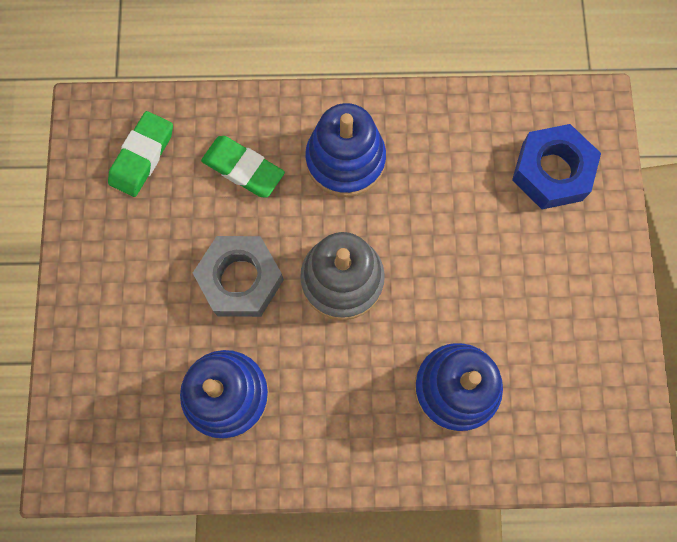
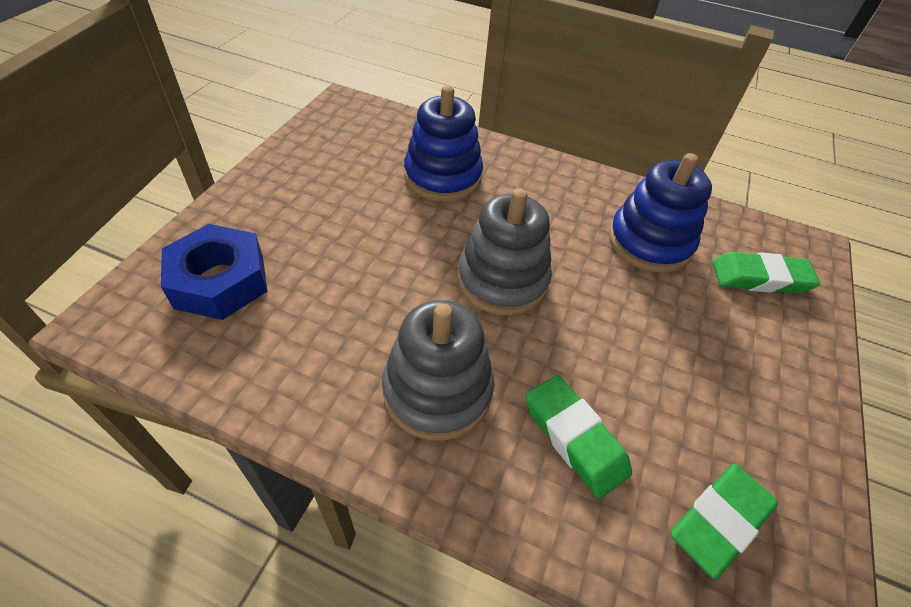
camera: 160 degrees left, 25 degrees down
(117, 397) = (760, 278): none -> green eraser
(240, 279) = (611, 321): grey nut -> none
(345, 160) = (437, 391): blue stacking toy -> grey stacking toy

